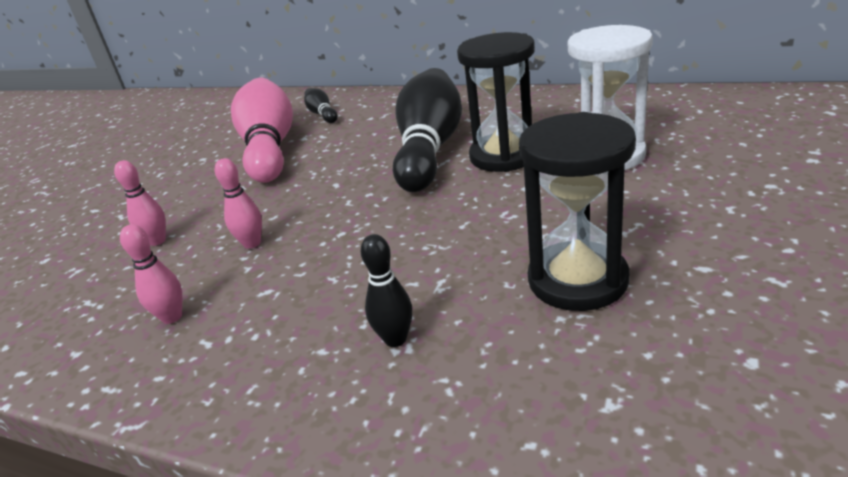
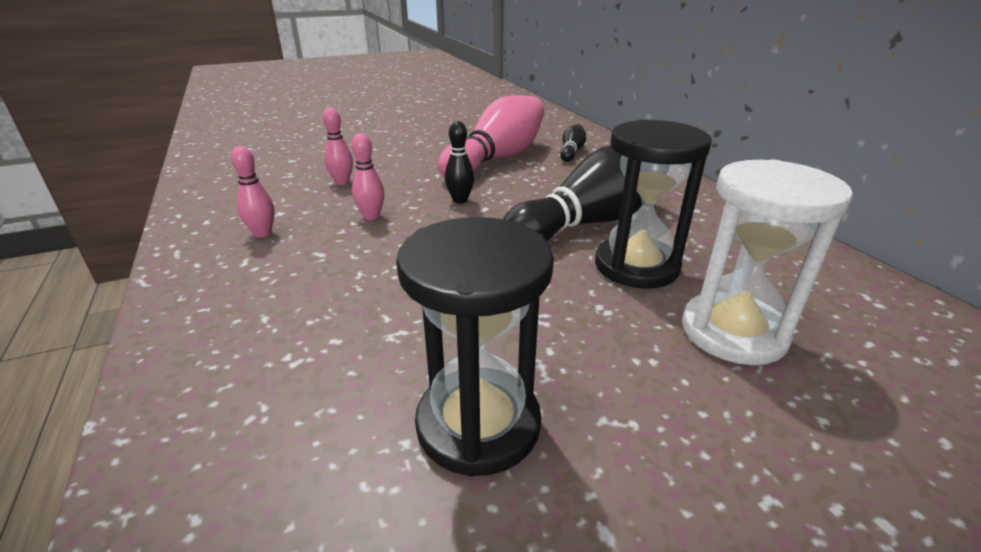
camera: 40 degrees right, 0 degrees up
(395, 339) = (301, 348): black bowling pin -> black bowling pin (460, 200)

